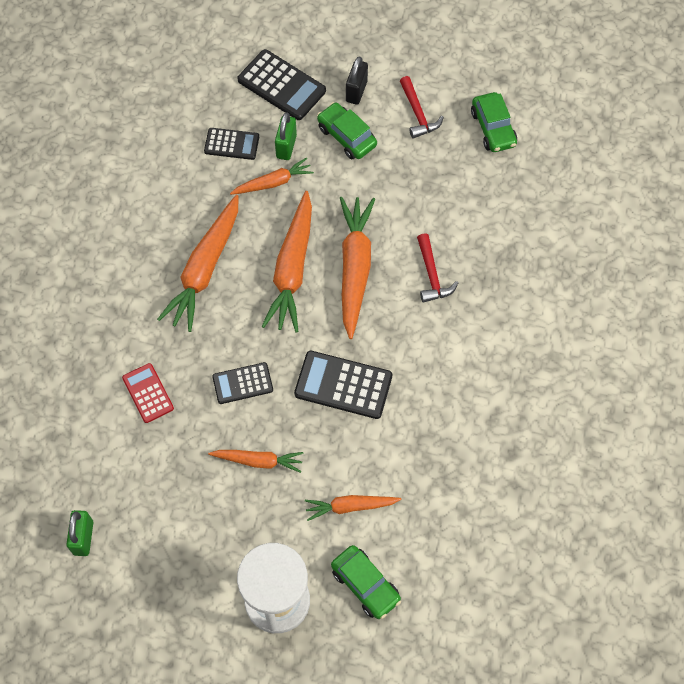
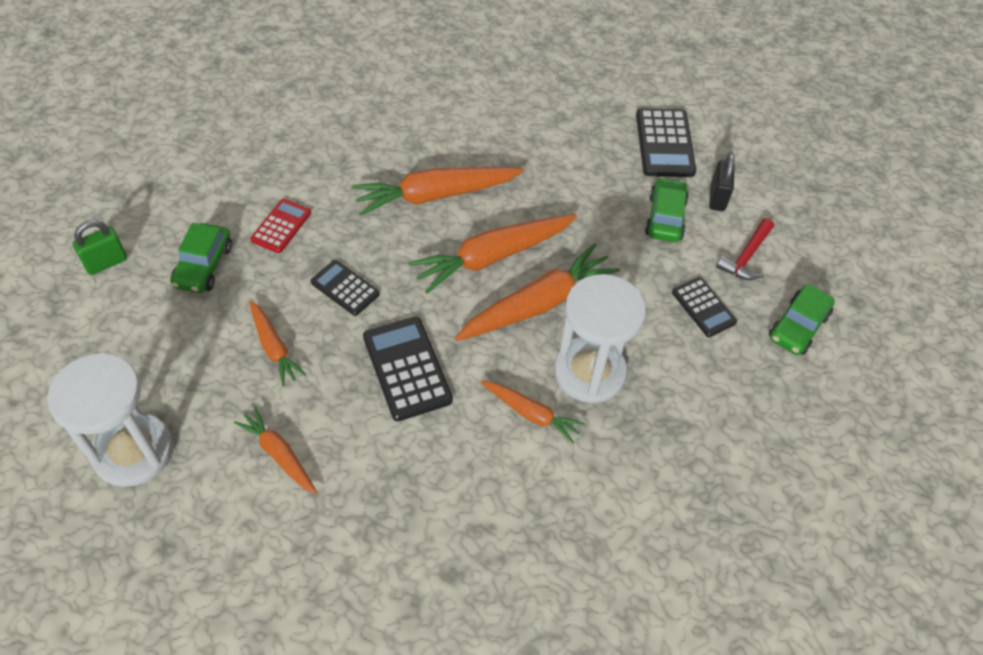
camera: 50 degrees right, 10 degrees down
(231, 144) = (573, 143): black calculator -> black calculator (703, 307)
(273, 182) = (565, 193): orange carrot -> orange carrot (531, 414)
(286, 146) = (609, 181): green padlock -> none
(356, 91) = (717, 198): black padlock -> black padlock turned 60 degrees counterclockwise
(365, 585) = (199, 521): green car -> green car (203, 266)
(432, 275) = (589, 372): red hammer -> white hourglass

